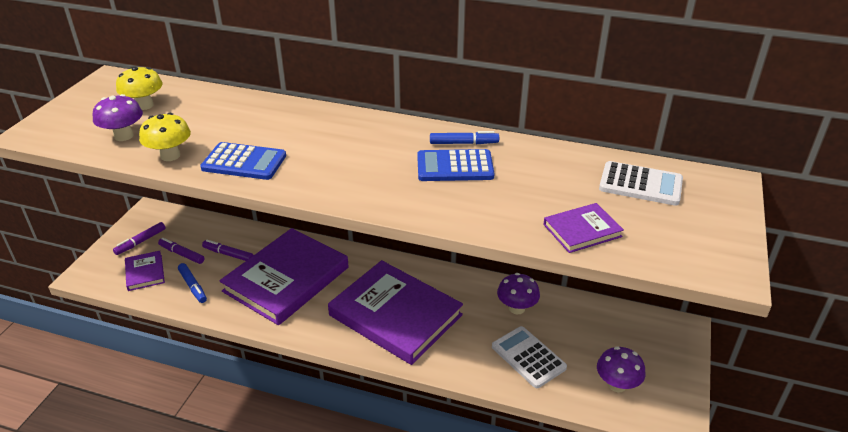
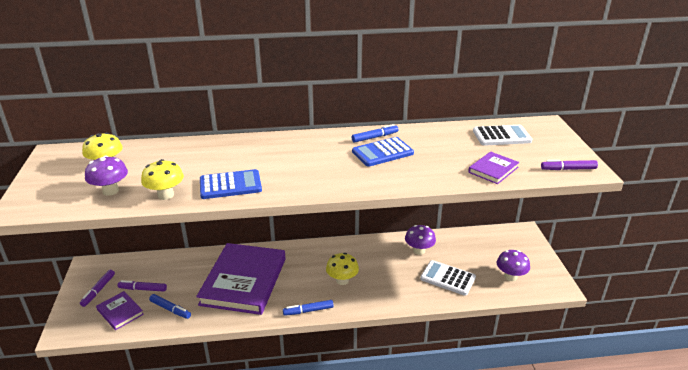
camera: 25 degrees left, 5 degrees down
(228, 254) = (183, 277): purple marker -> purple marker (568, 169)
(331, 339) = (308, 311): none -> blue marker
(395, 315) = (342, 280): purple book -> yellow mushroom

